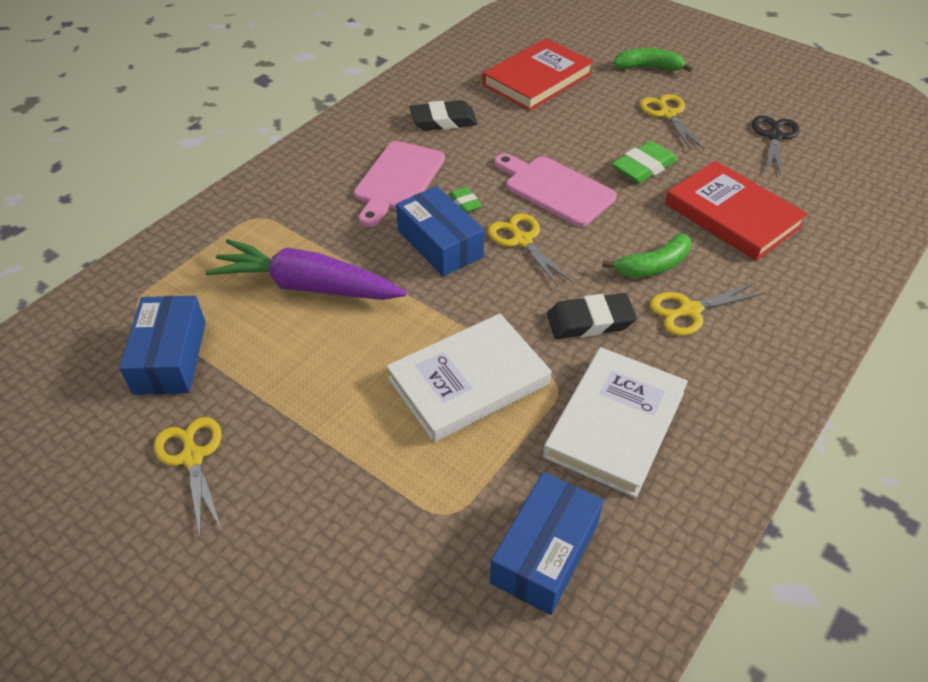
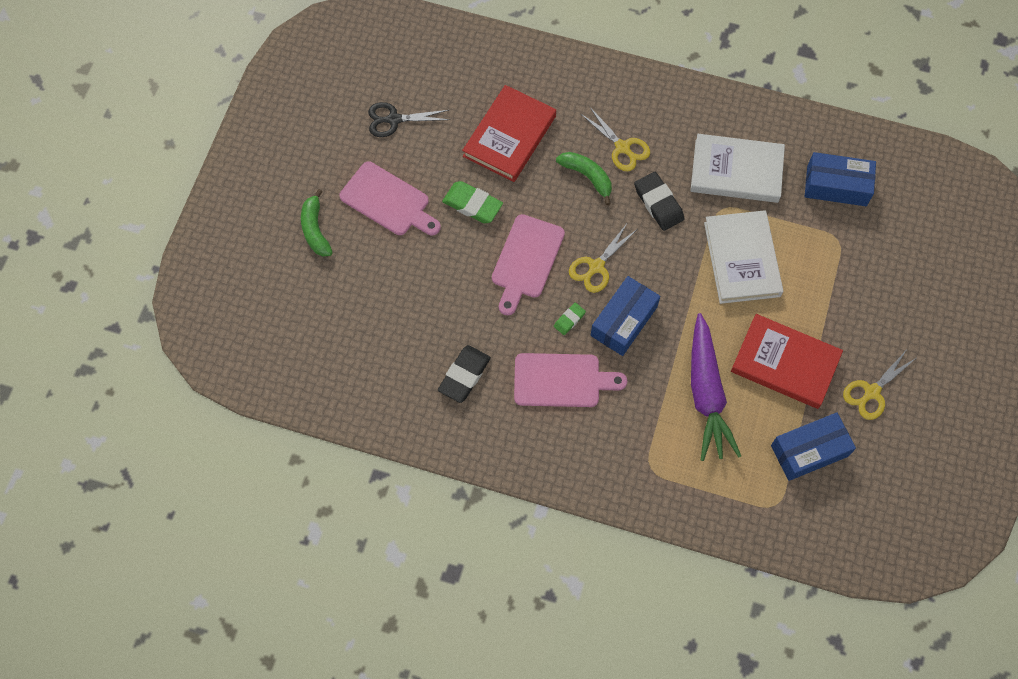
camera: 110 degrees left, 20 degrees up
(443, 120) = (464, 375): black eraser -> black eraser turned 60 degrees clockwise
(468, 381) = (742, 259): white book -> white book turned 45 degrees clockwise
(537, 79) = (368, 318): red book -> red book (785, 363)
(667, 114) = (388, 201): yellow scissors -> pink cutting board

